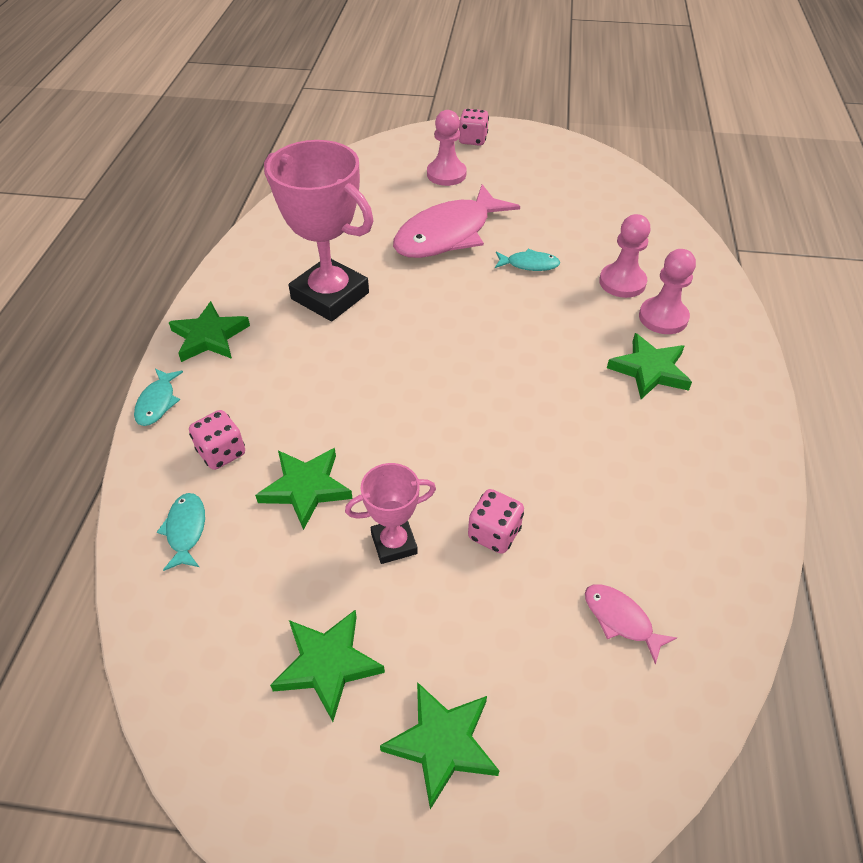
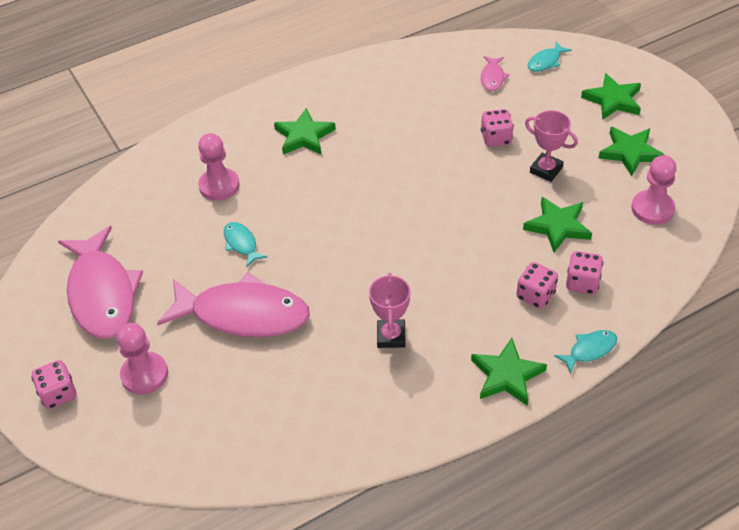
camera: 125 degrees left, 0 degrees up
(186, 530) = (642, 256): turquoise fish -> turquoise fish (546, 62)
(253, 408) = (535, 295): none -> pink dice
(330, 296) = (391, 336): pink trophy -> pink trophy, size x0.51
(548, 182) = (102, 294): none -> pink fish
(663, 317) = (243, 151): pink pawn -> pink pawn (652, 209)

